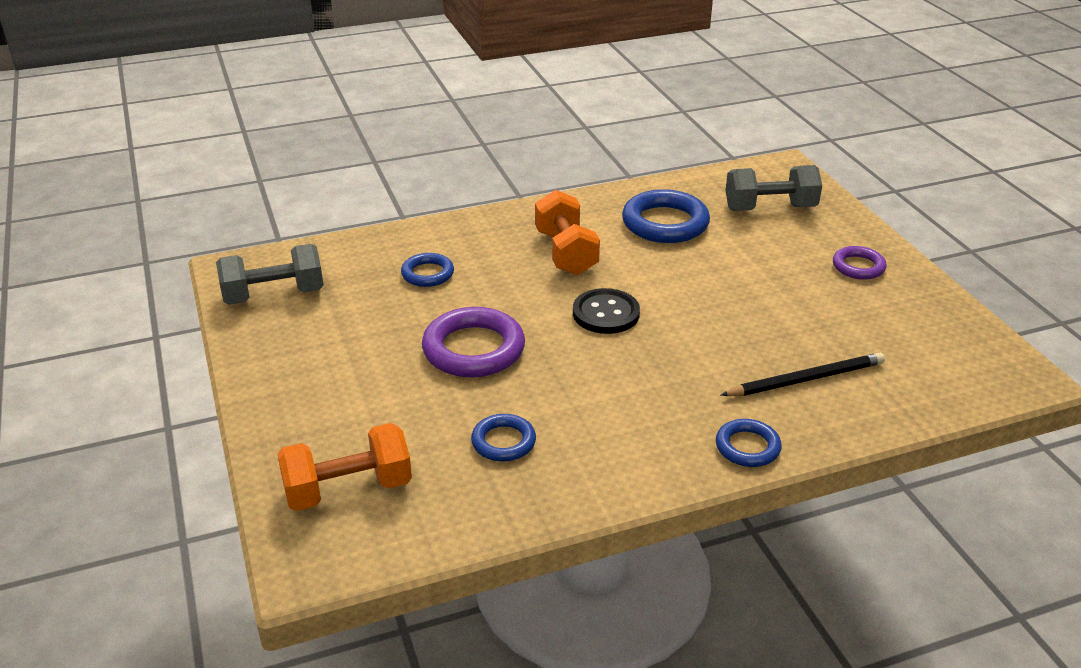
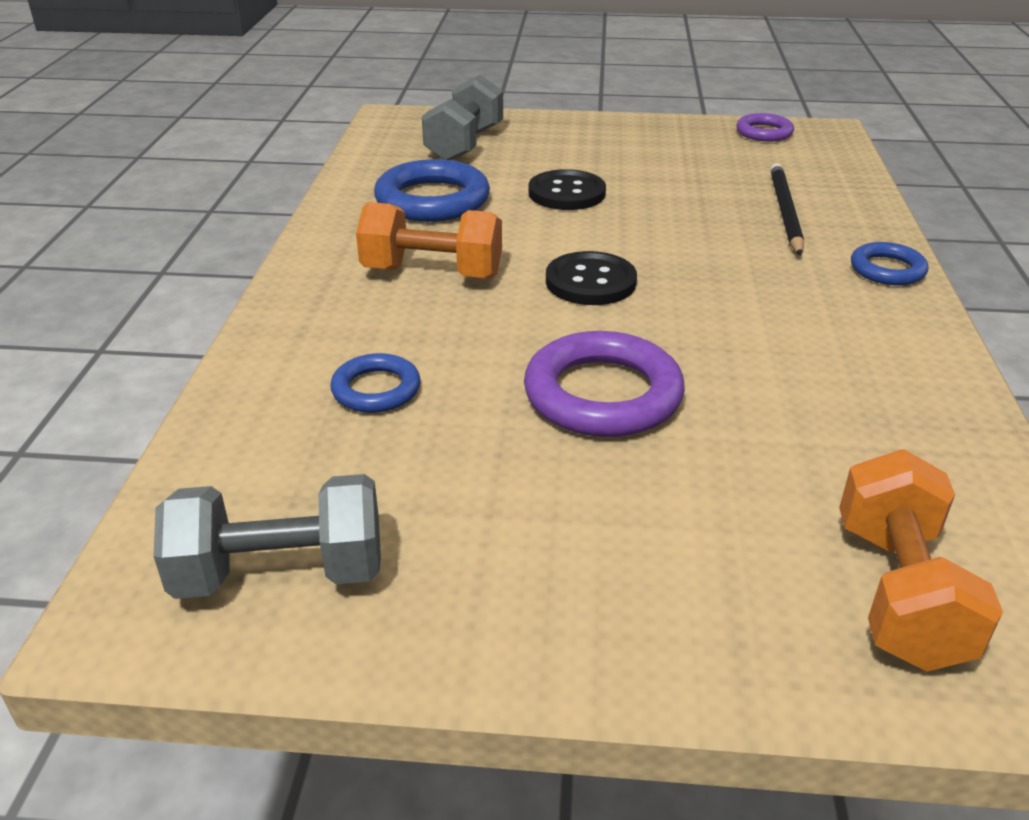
camera: 65 degrees left, 0 degrees up
(274, 295) = (280, 573): grey dumbbell -> grey dumbbell turned 75 degrees clockwise
(503, 442) = (826, 420): blue ring -> none
(732, 271) = (566, 193): none -> black button
(858, 267) = (611, 139): purple ring -> purple ring (764, 132)

